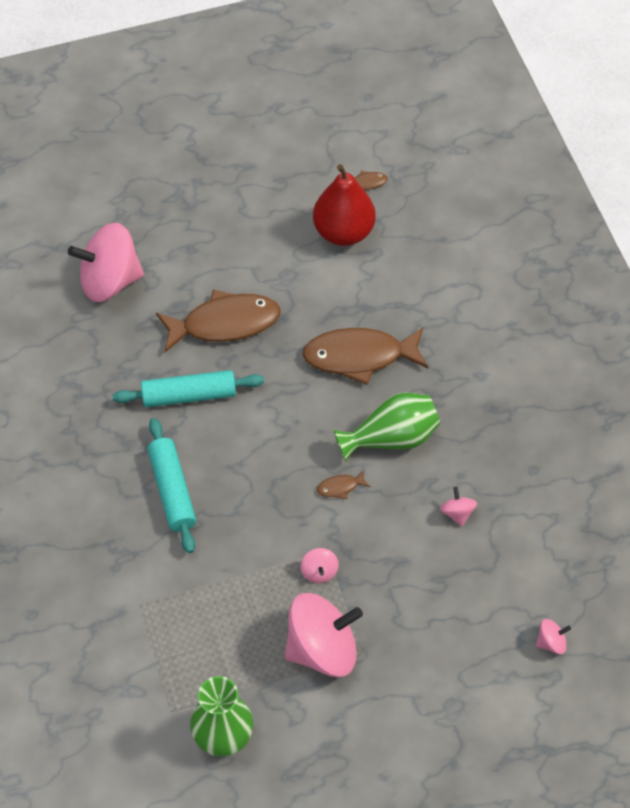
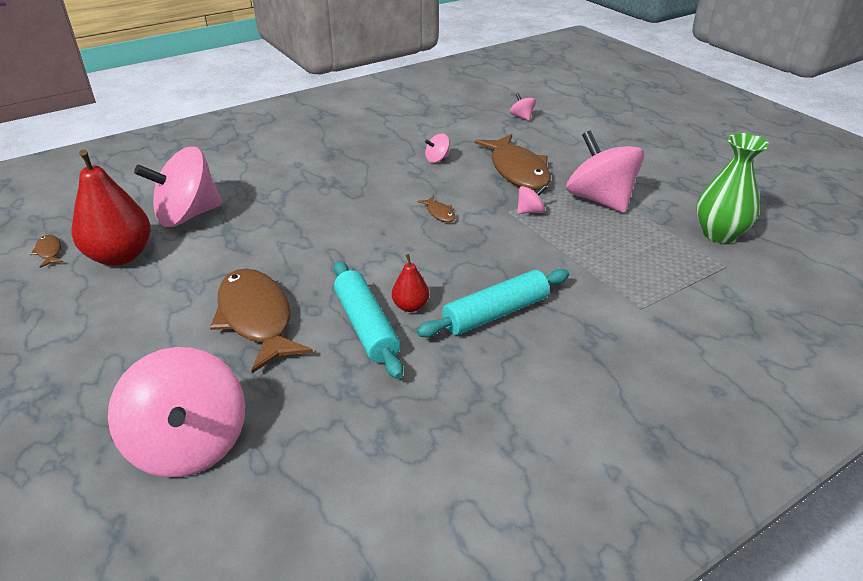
camera: 105 degrees left, 20 degrees down
(203, 431) = (410, 306): none -> red pear
(359, 357) = (289, 224): brown fish -> brown fish (517, 170)
(391, 438) = (377, 195): green vase -> none
(398, 278) = (188, 215): none -> pink spinning top

